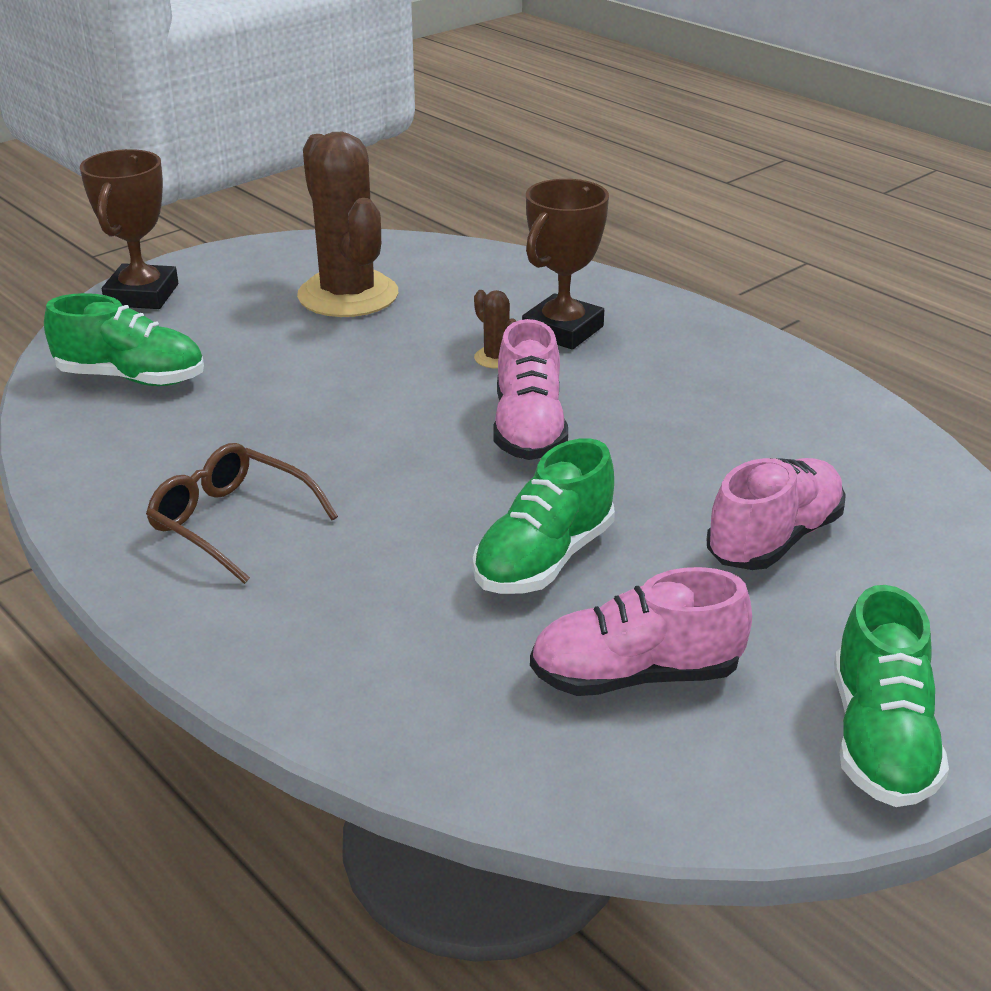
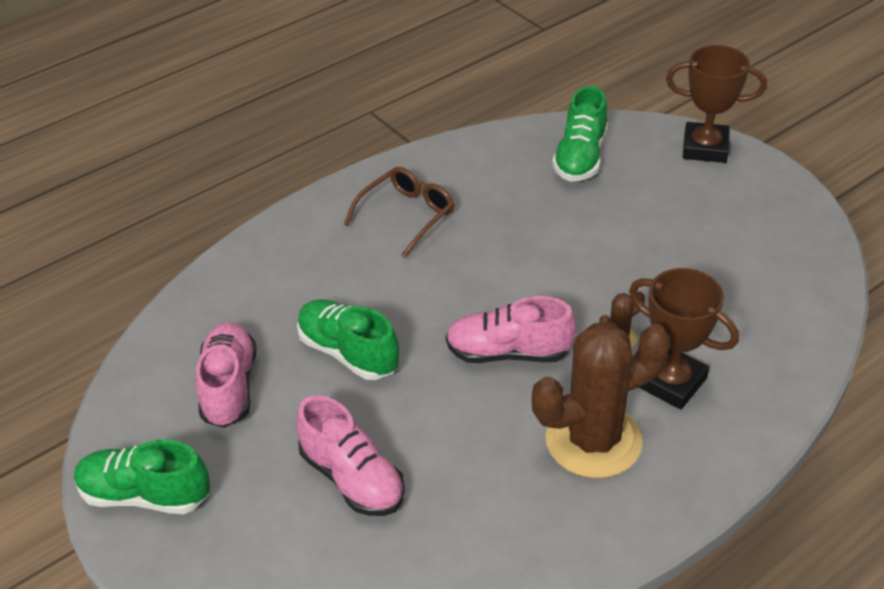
camera: 95 degrees right, 10 degrees up
(348, 295) = (720, 252): brown cactus -> brown cactus (593, 440)

